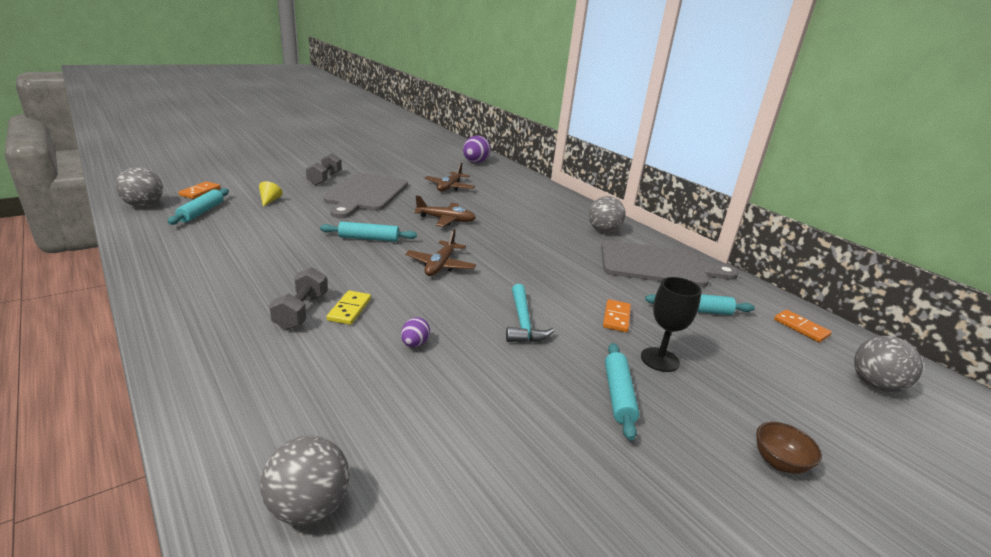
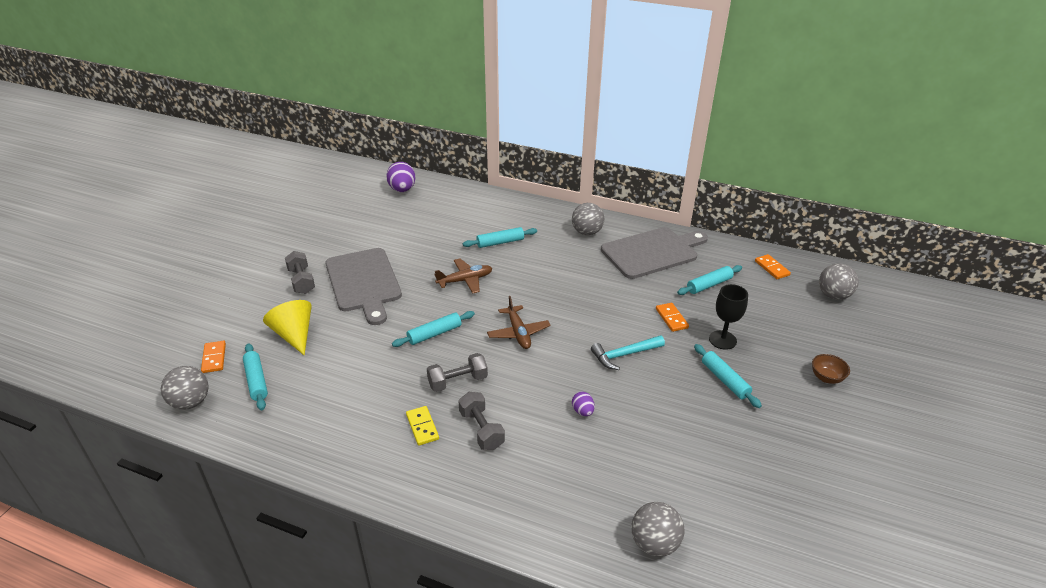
camera: 30 degrees left, 10 degrees up
(269, 200) = (294, 335): yellow cone -> yellow cone, size x1.99
(337, 273) = (457, 381): none -> grey dumbbell
(349, 309) = (509, 409): yellow domino -> yellow domino (422, 427)
(449, 187) = (421, 237): brown plane -> none
(511, 210) = (500, 242): none -> turquoise rolling pin
(523, 322) = (624, 355): turquoise hammer -> turquoise hammer turned 105 degrees clockwise
(801, 328) = (771, 268): orange domino -> orange domino turned 45 degrees clockwise

